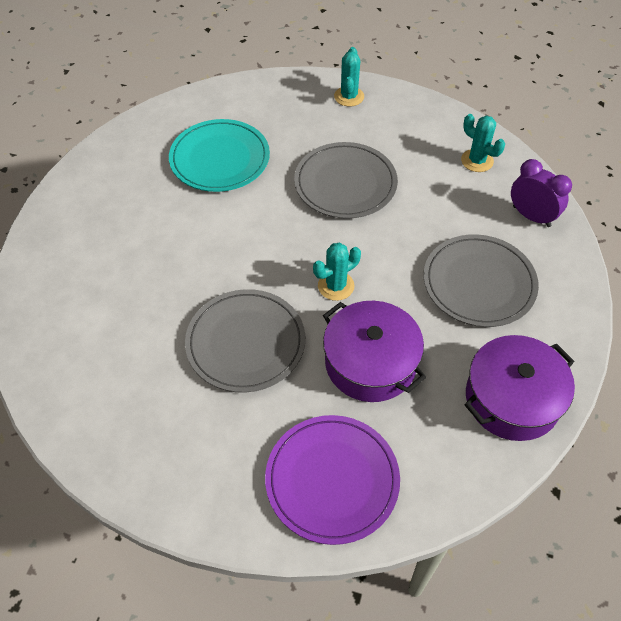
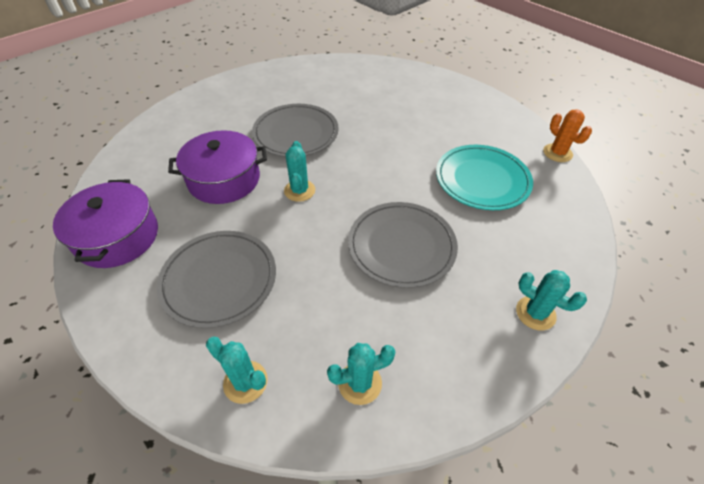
camera: 120 degrees right, 5 degrees down
(141, 119) = (557, 153): none -> orange cactus
(332, 480) = (177, 132): purple plate -> none
(531, 216) = (245, 382): purple clock -> turquoise cactus

